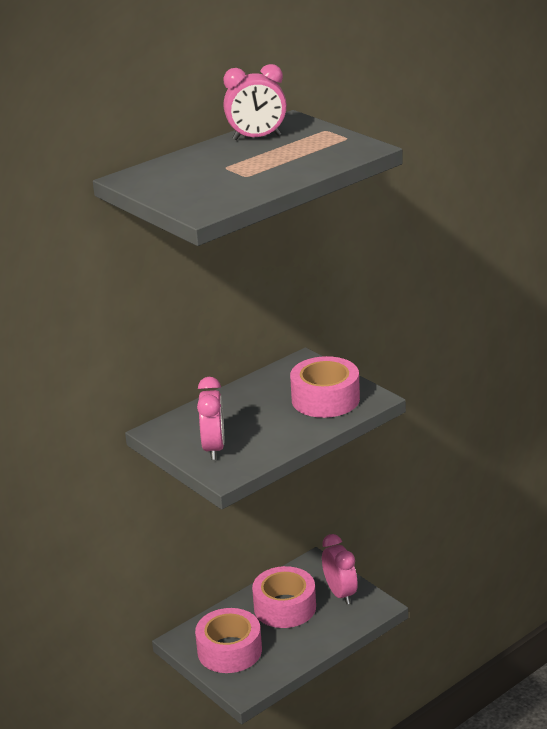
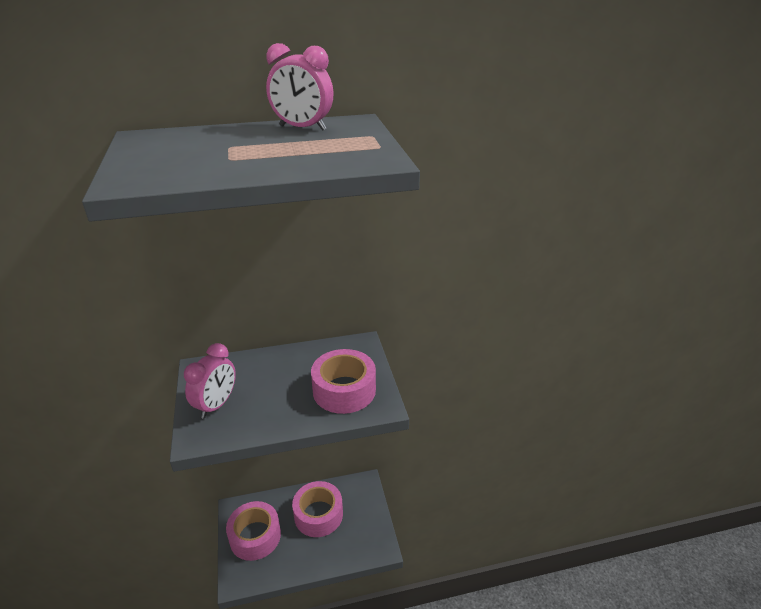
camera: 25 degrees right, 5 degrees up
(340, 593) = (363, 521): pink clock -> none

